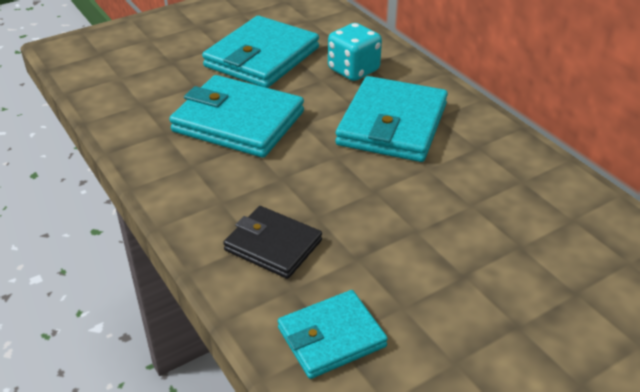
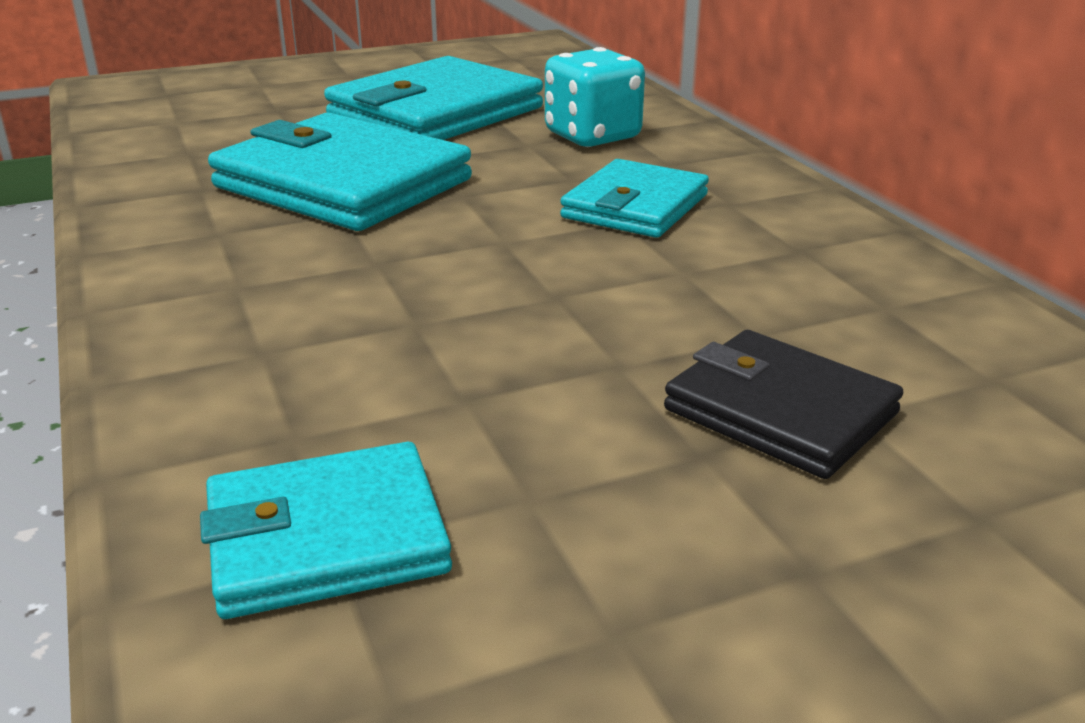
camera: 10 degrees right, 10 degrees down
(273, 245) = (295, 360): black wallet -> black wallet (780, 411)
(392, 124) = (635, 206): turquoise wallet -> turquoise wallet, size x0.60

